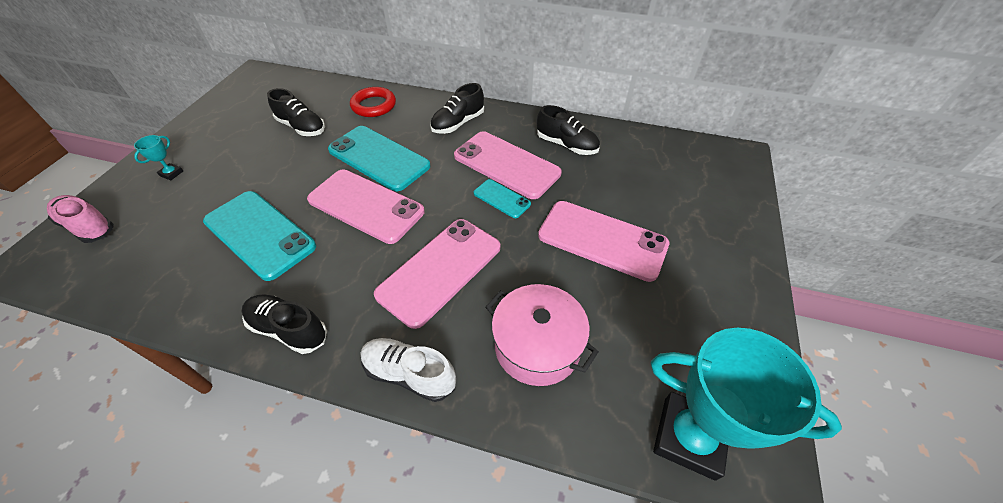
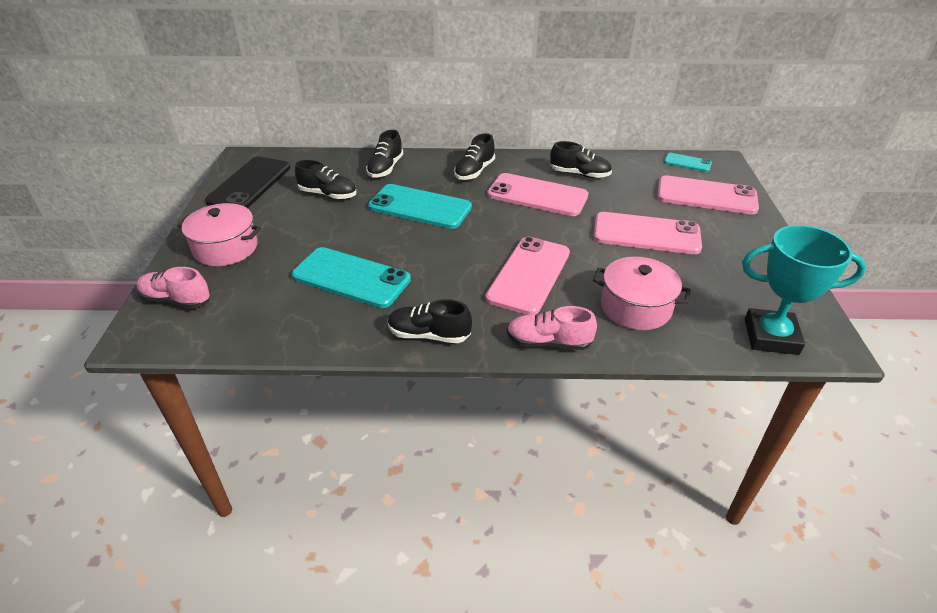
camera: 15 degrees left, 10 degrees down
(171, 173) = (226, 248): turquoise trophy -> pink pot
(240, 103) = (249, 184): none -> black phone
(365, 206) = (433, 243): pink phone -> pink phone (706, 196)
(374, 105) = (385, 168): red ring -> black shoe
(409, 374) = (548, 342): white shoe -> pink shoe
(501, 199) = (548, 219): turquoise phone -> turquoise phone (687, 163)

